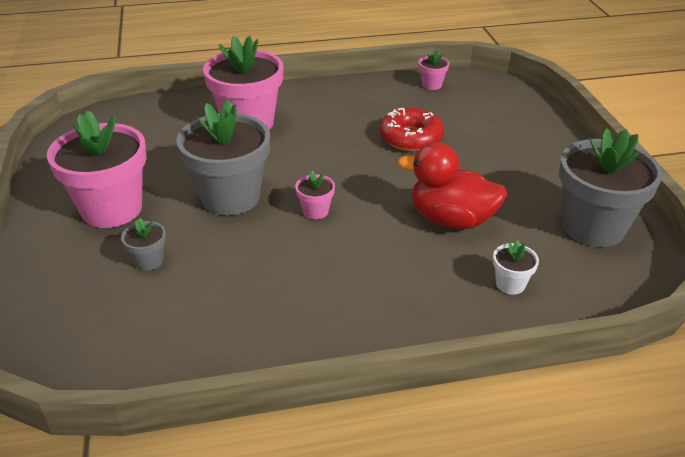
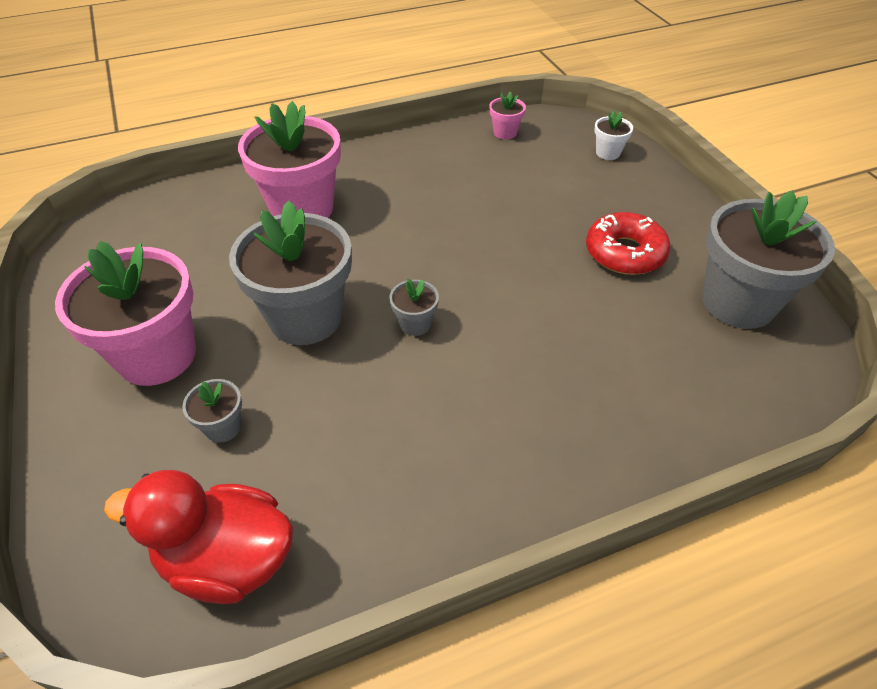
camera: 10 degrees left, 10 degrees up
(315, 211) = (415, 324): pink flower pot -> grey flower pot
(411, 138) = (500, 207): red donut -> red donut (624, 253)
(451, 219) = (577, 314): red duck -> red duck (228, 559)
(510, 284) = (670, 395): white flower pot -> white flower pot (608, 153)

